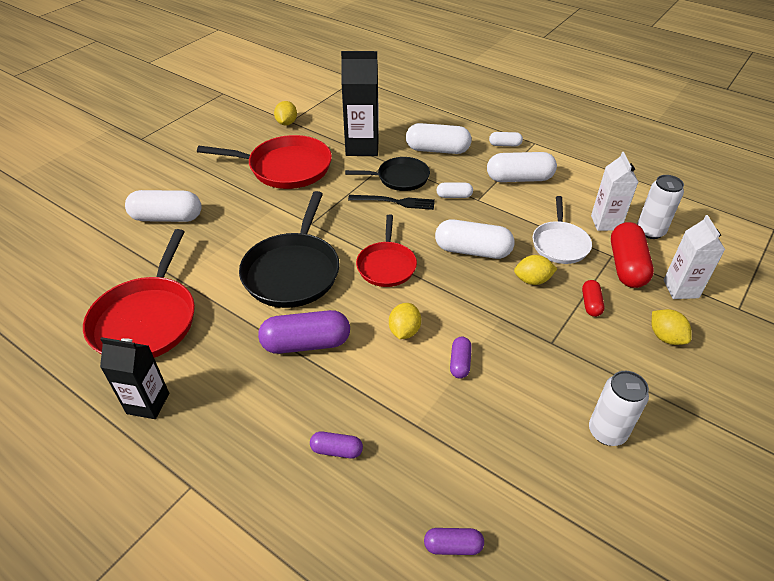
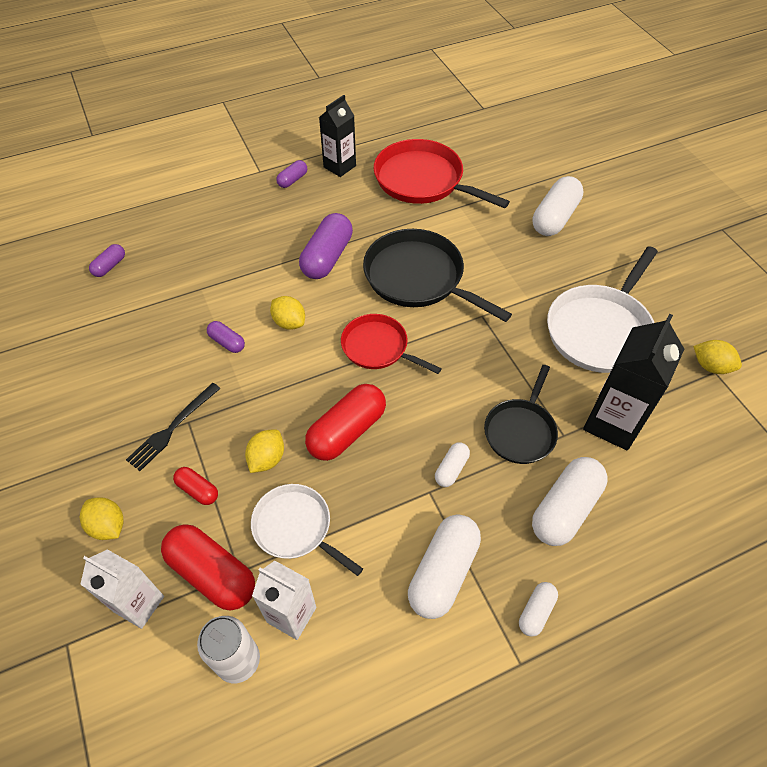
camera: 120 degrees right, 10 degrees up
(286, 167) = (600, 330): red pan -> white pan
(336, 450) = (222, 240): purple capsule -> purple capsule (292, 180)
(395, 202) = (475, 402): black fork -> black fork (172, 428)
(472, 251) = (347, 431): white capsule -> red capsule
(607, 432) = (85, 399): white can -> none
(665, 337) = (108, 526): yellow lemon -> yellow lemon turned 45 degrees clockwise

